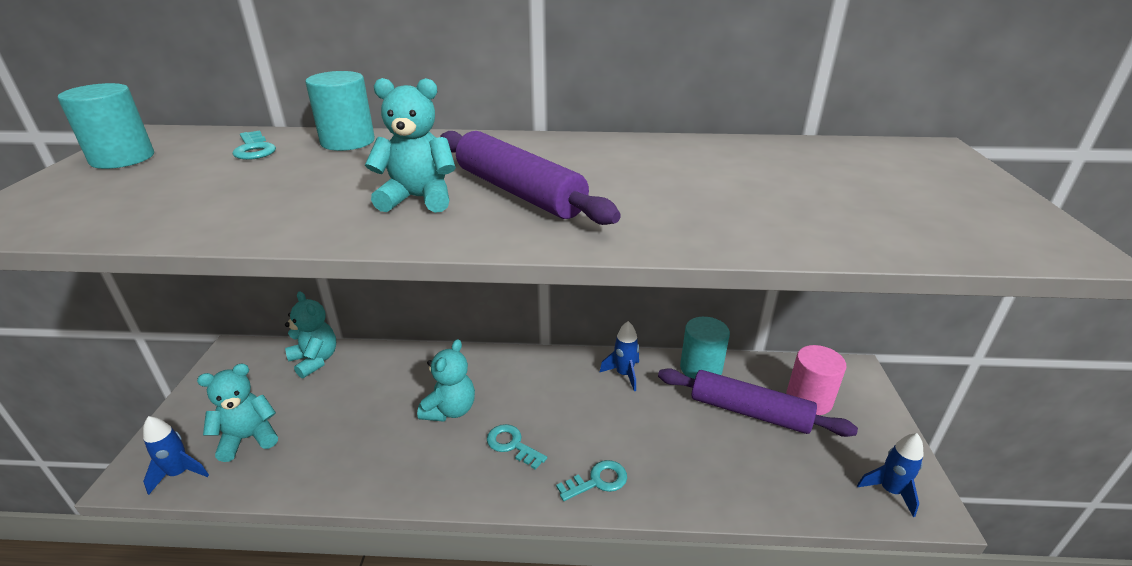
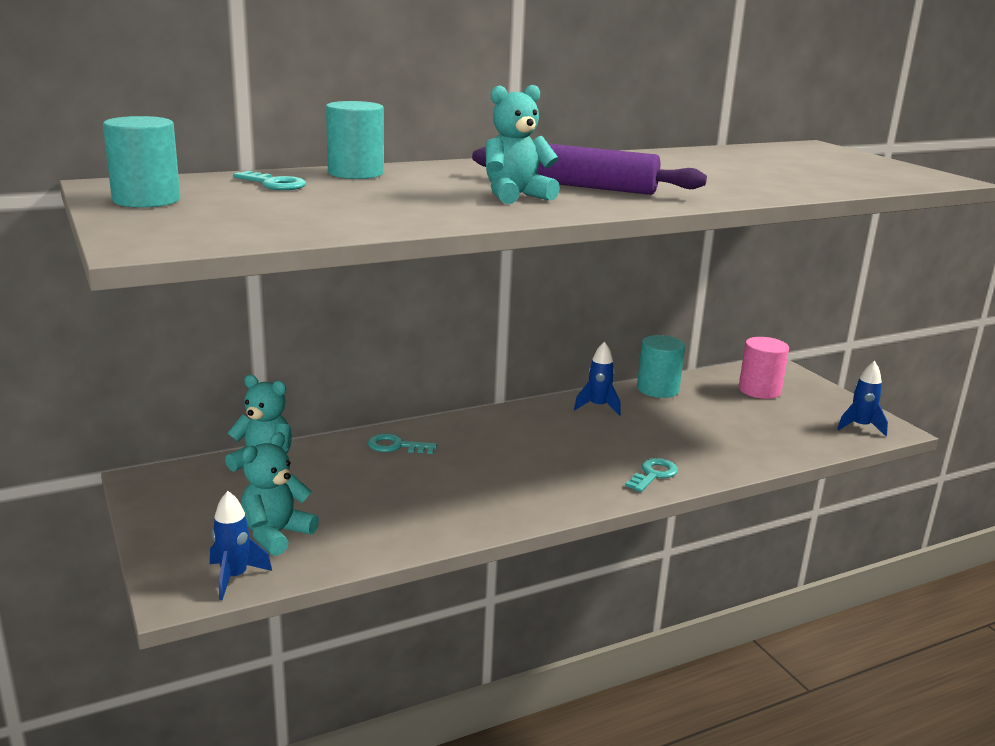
camera: 30 degrees left, 10 degrees down
(450, 410) = (467, 465): turquoise teddy bear -> none
(512, 445) = (555, 472): turquoise key -> turquoise key (396, 446)
(749, 411) = (723, 407): purple rolling pin -> none

